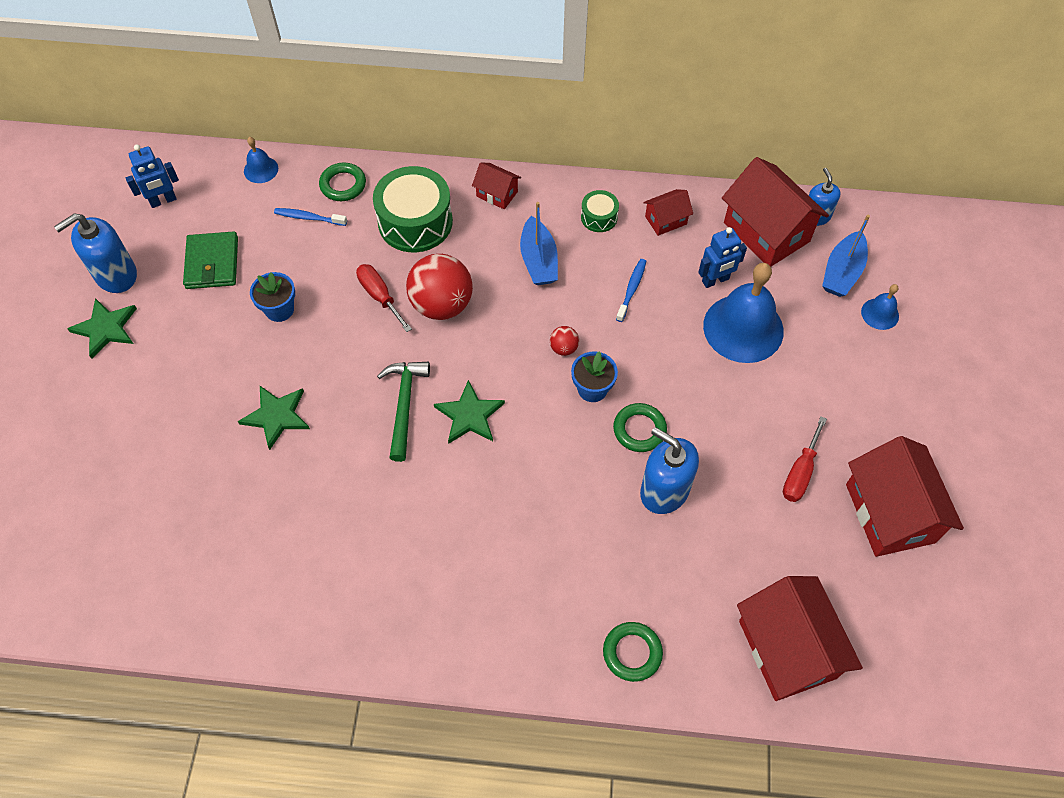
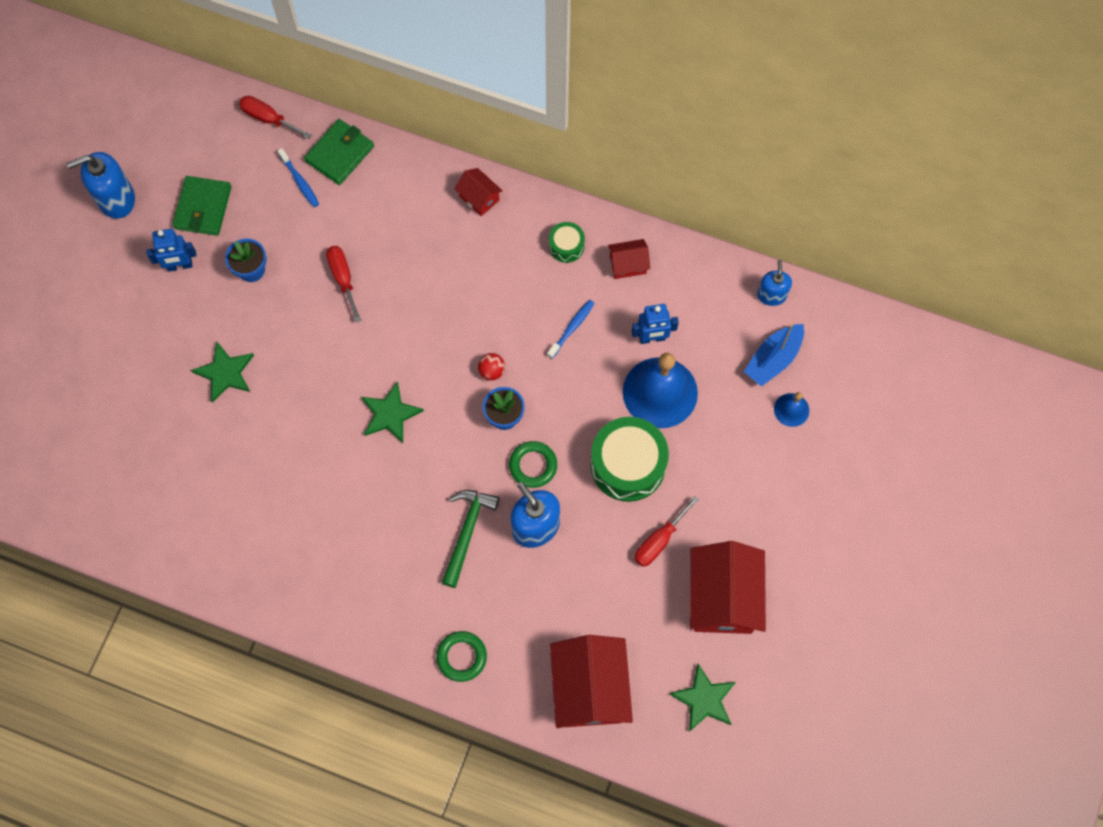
camera: 15 degrees right, 10 degrees up
(106, 329) = (97, 251): green star -> green star (704, 699)
(163, 201) = (173, 131): blue robot -> blue robot (180, 266)
(261, 169) = (268, 119): blue bell -> red screwdriver
(309, 218) = (300, 181): blue toothbrush -> blue toothbrush turned 150 degrees counterclockwise
(343, 185) = (339, 154): green ring -> green wallet
(404, 405) = (336, 390): green hammer -> green hammer (467, 532)
(415, 222) = (395, 209): green drum -> green drum (628, 465)
(442, 305) = (396, 301): red ball -> none
(538, 260) = (496, 278): blue boat -> none
(766, 232) = (718, 300): red house -> none

